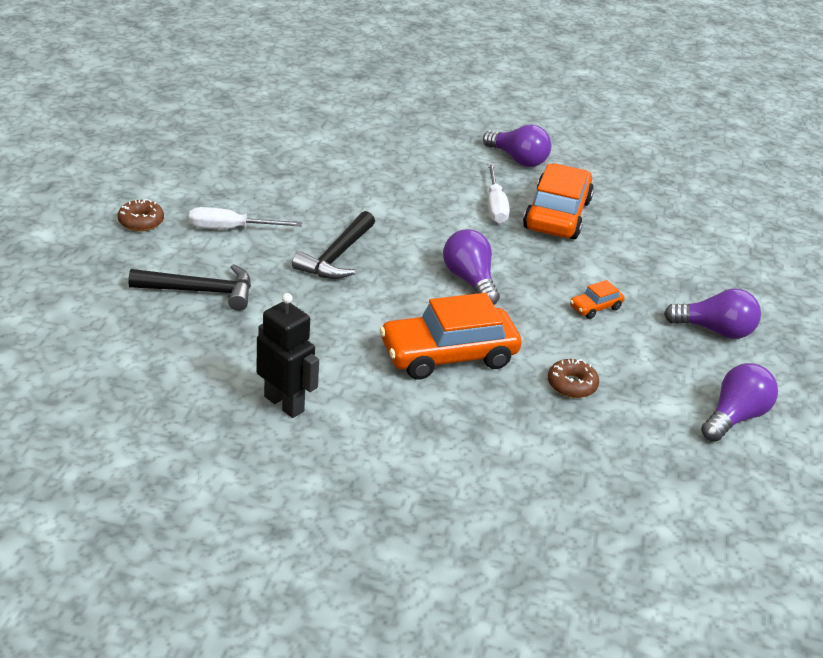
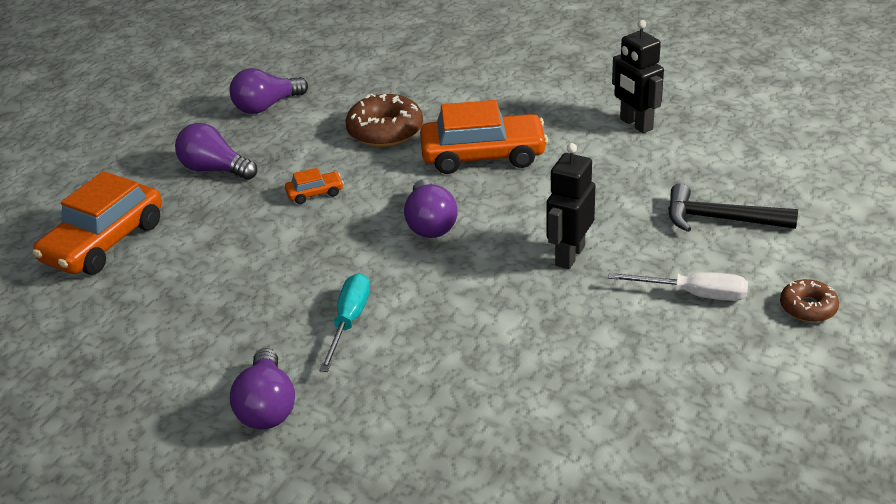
camera: 160 degrees left, 0 degrees up
(337, 256) = (569, 256): black hammer -> black robot
(495, 206) = (349, 321): white screwdriver -> turquoise screwdriver
(518, 159) = (267, 407): purple light bulb -> purple light bulb turned 150 degrees counterclockwise
(556, 215) = (277, 306): orange car -> orange car (104, 242)
(571, 385) = (385, 131): brown donut -> brown donut, size x1.73

